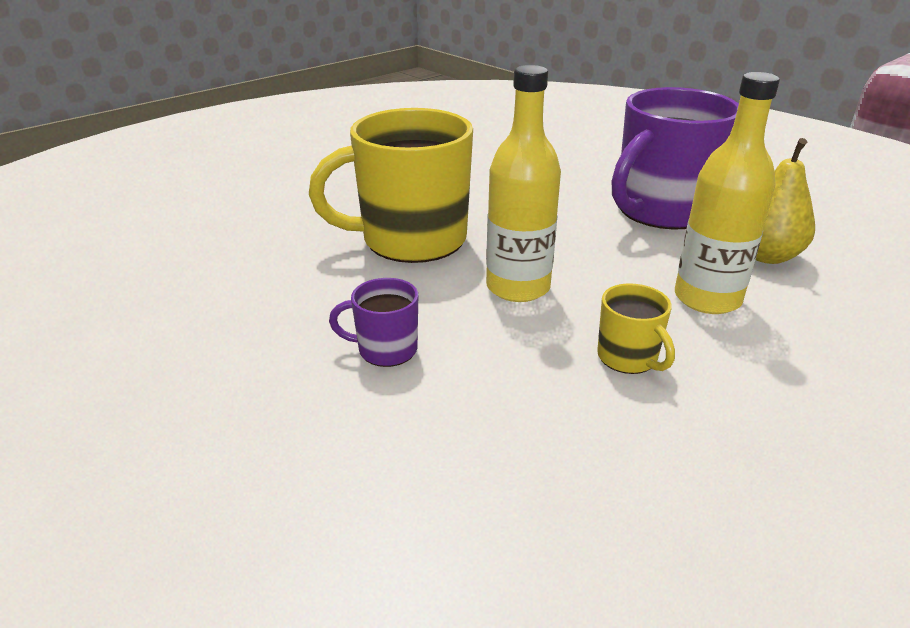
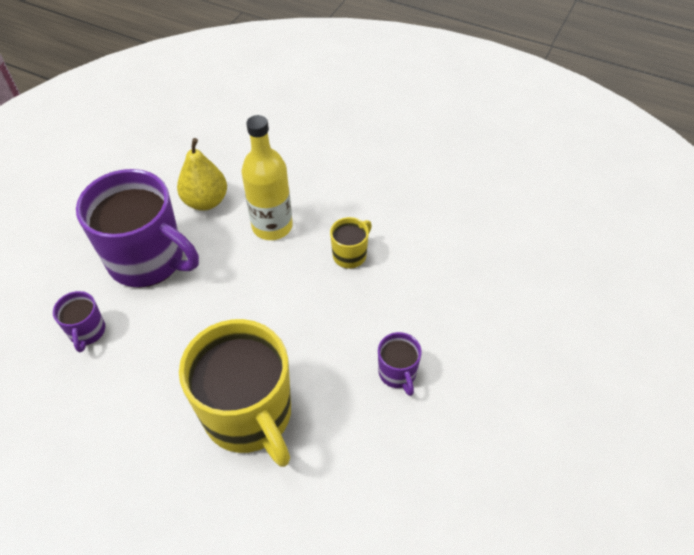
camera: 110 degrees left, 20 degrees up
(518, 287) = (296, 323): yellow bottle -> none
(570, 176) = (87, 332): none -> purple mug

